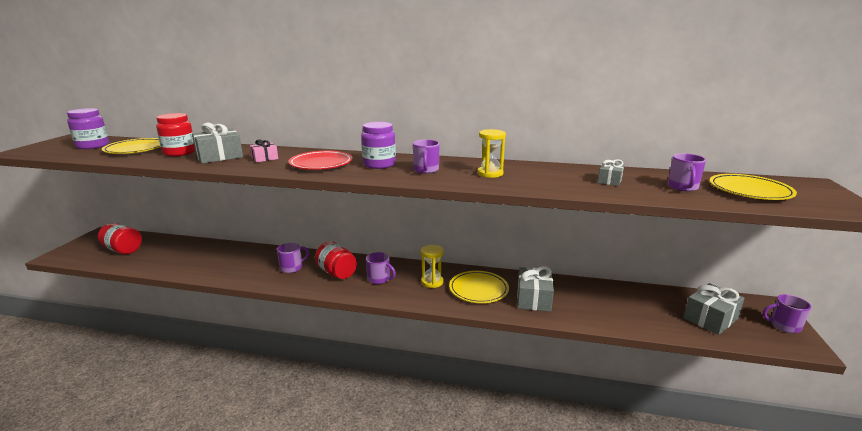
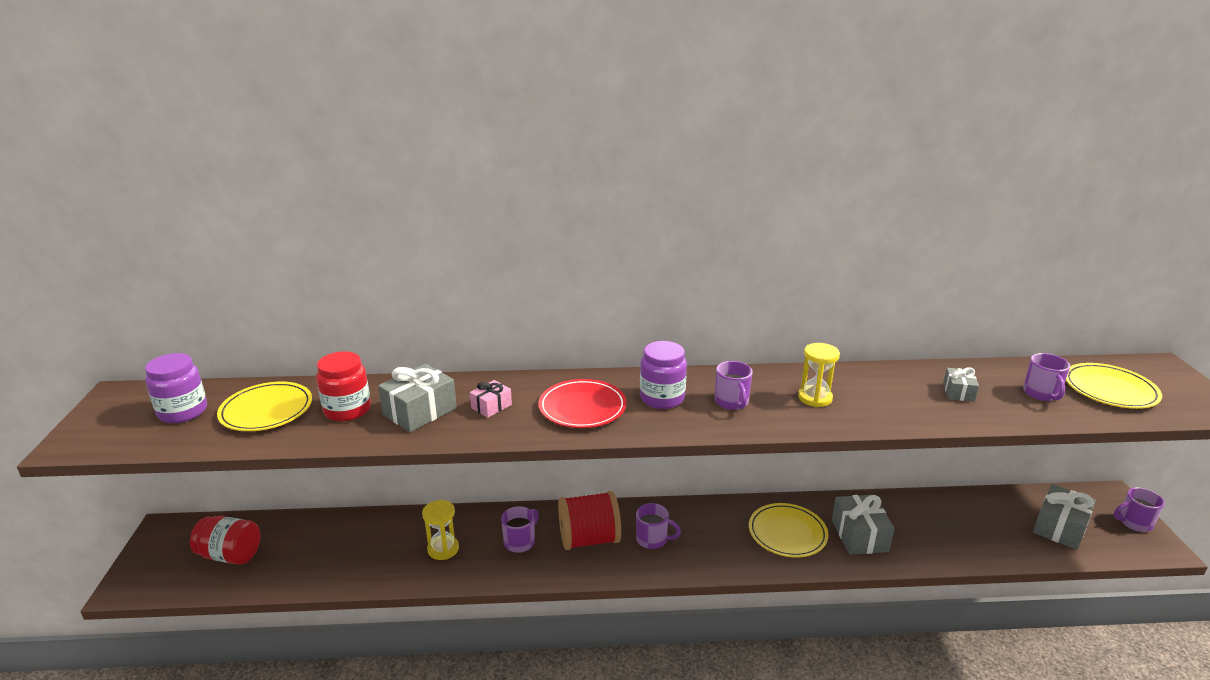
camera: 15 degrees left, 5 degrees up
(337, 273) = (589, 539): red jar -> red spool
(432, 282) = (723, 531): yellow hourglass -> yellow hourglass (443, 549)

